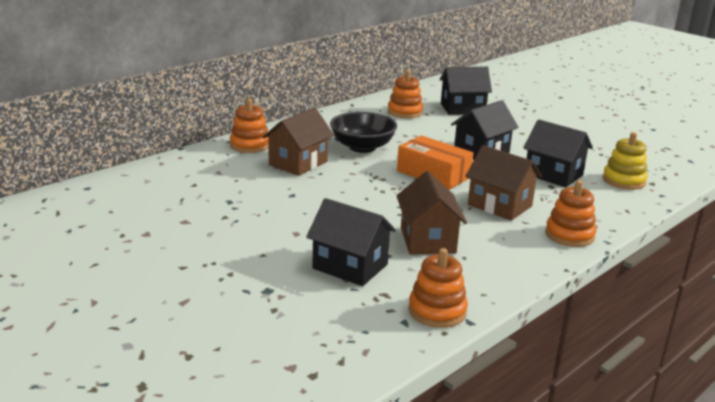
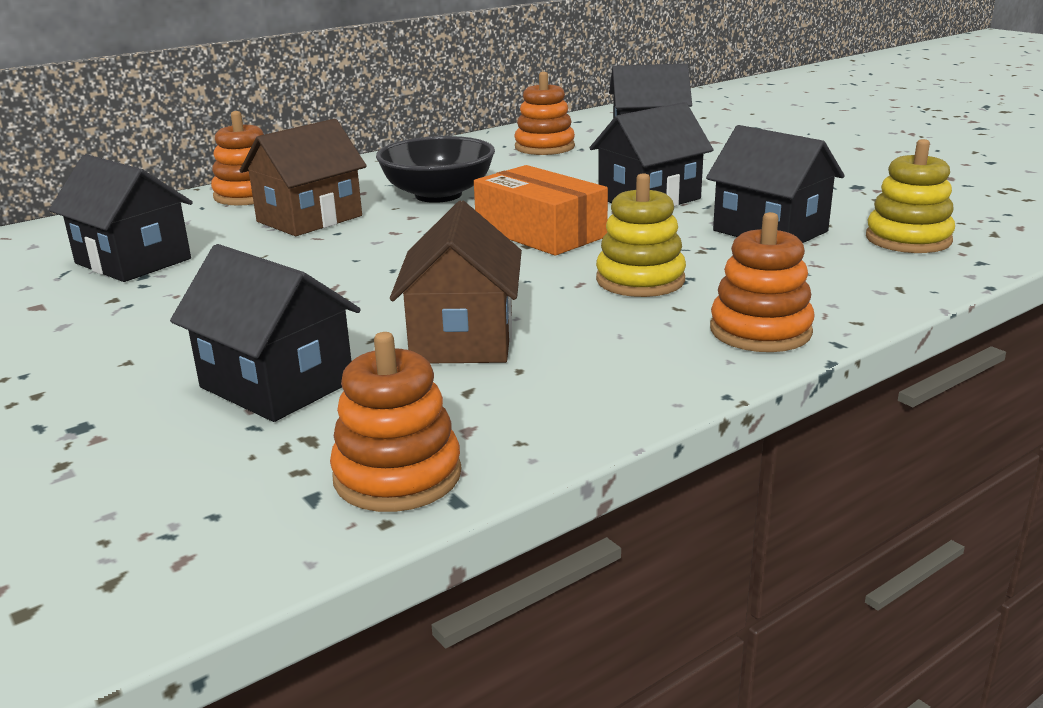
camera: 10 degrees right, 0 degrees up
(216, 192) = (133, 261): none -> black house
(499, 205) = (640, 280): brown house -> yellow stacking toy

